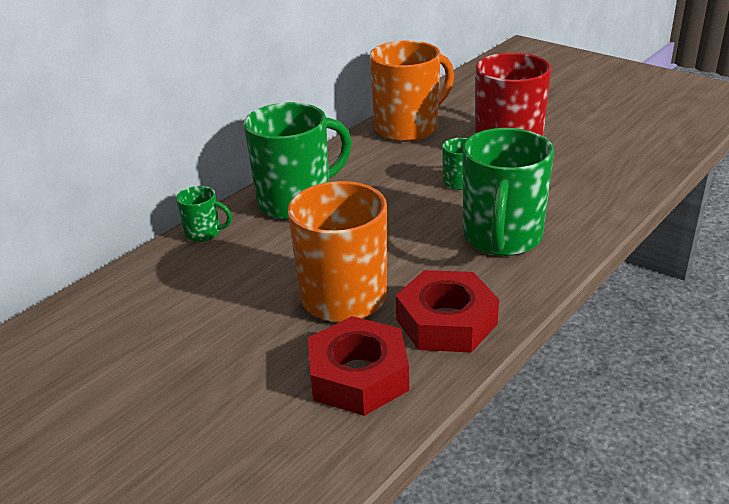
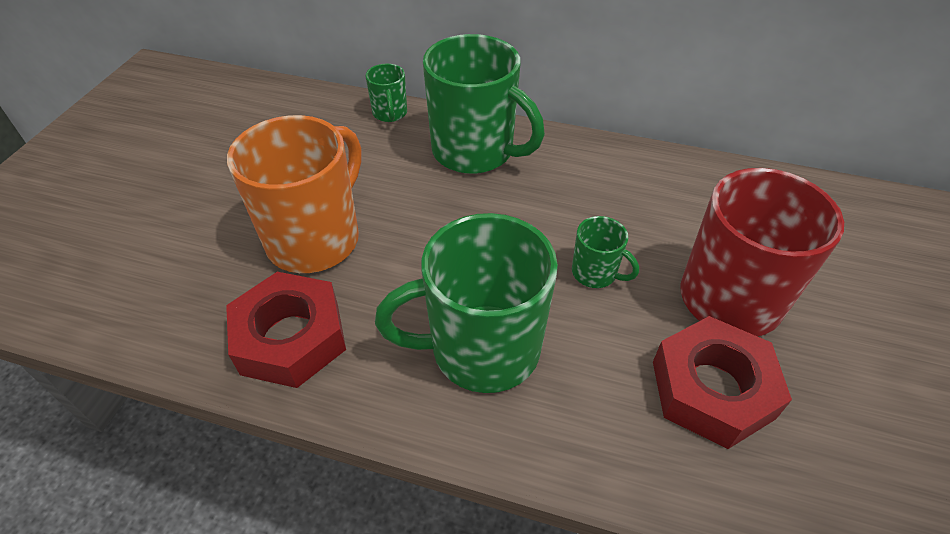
camera: 65 degrees right, 15 degrees up
(358, 376) = (189, 291): red nut -> red nut (712, 389)
(408, 128) = (698, 188): orange mug -> none

